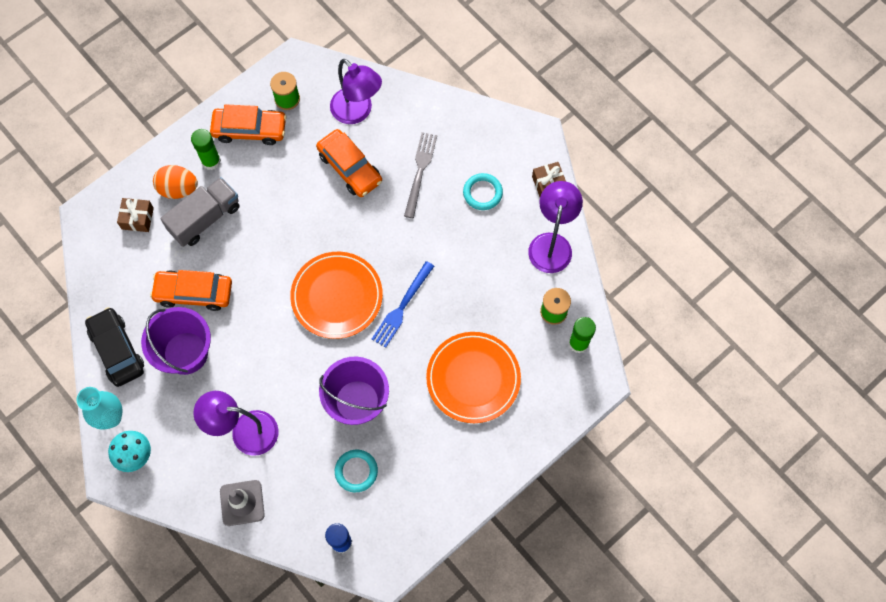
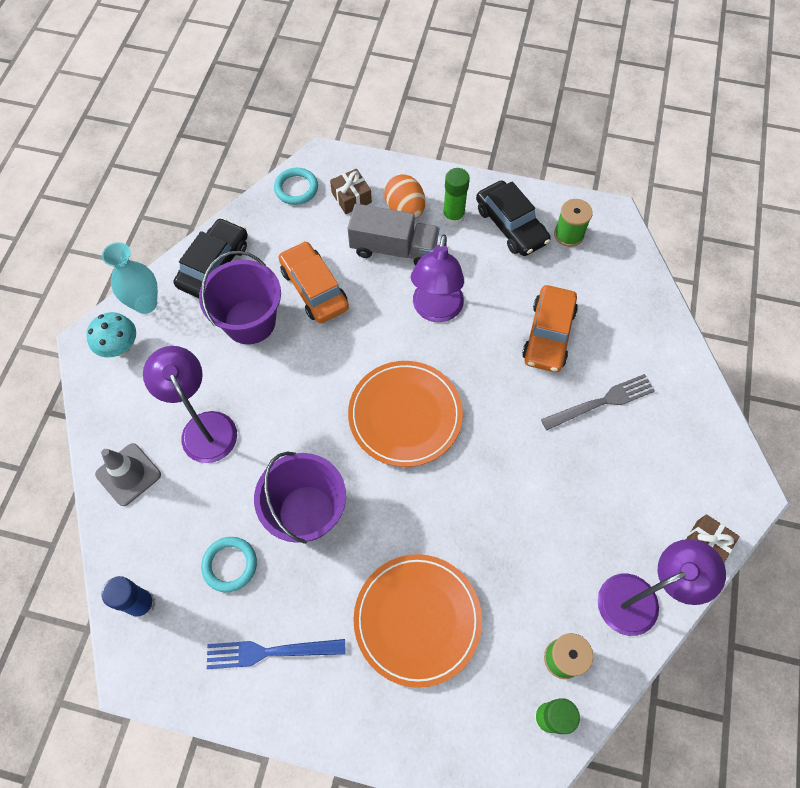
camera: 55 degrees right, 5 degrees down
(249, 129) = (511, 225): orange car -> black car
(357, 112) = (611, 302): purple lamp -> purple lamp (436, 310)
(402, 307) = (442, 486): blue fork -> blue fork (270, 652)
(482, 193) = (633, 481): turquoise ring -> turquoise ring (296, 188)

